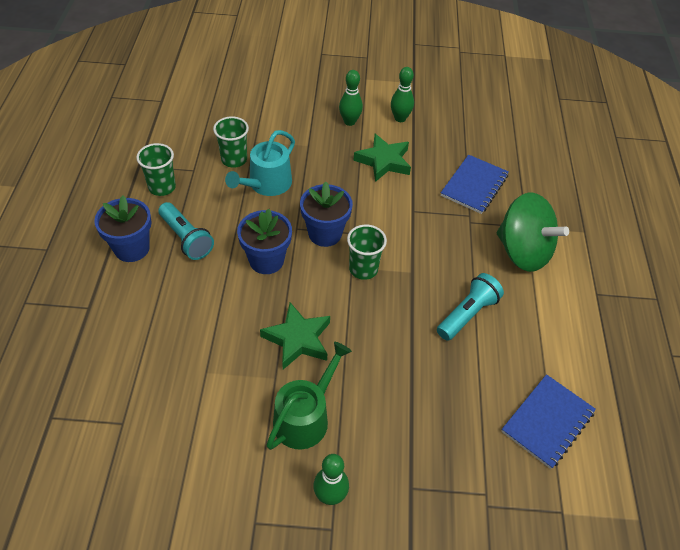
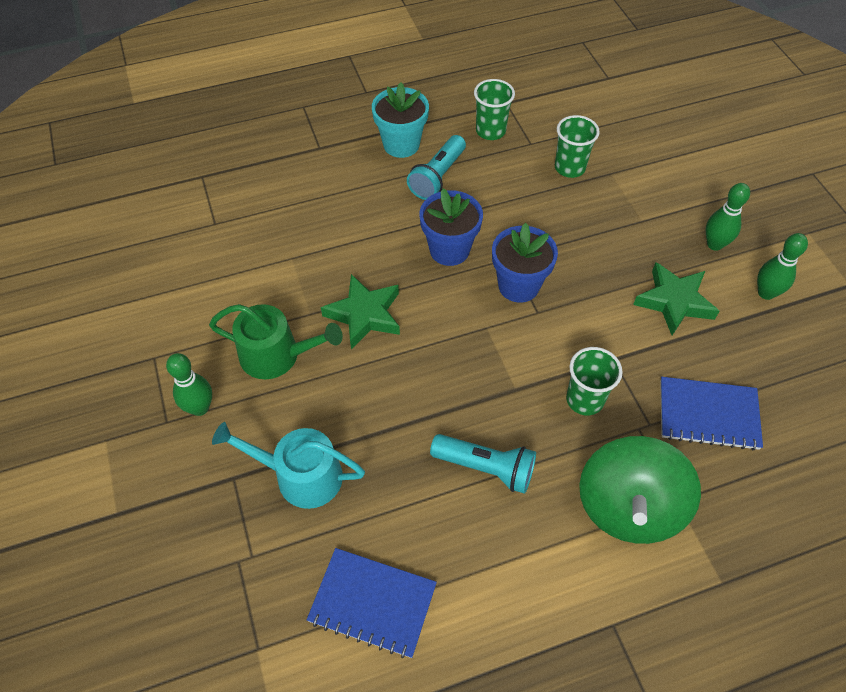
camera: 70 degrees right, 5 degrees up
(132, 248) = (401, 144): blue flower pot -> turquoise flower pot
(266, 184) = (554, 208): turquoise watering can -> turquoise watering can (301, 476)
(363, 269) = (490, 339): green cup -> green cup (584, 399)

